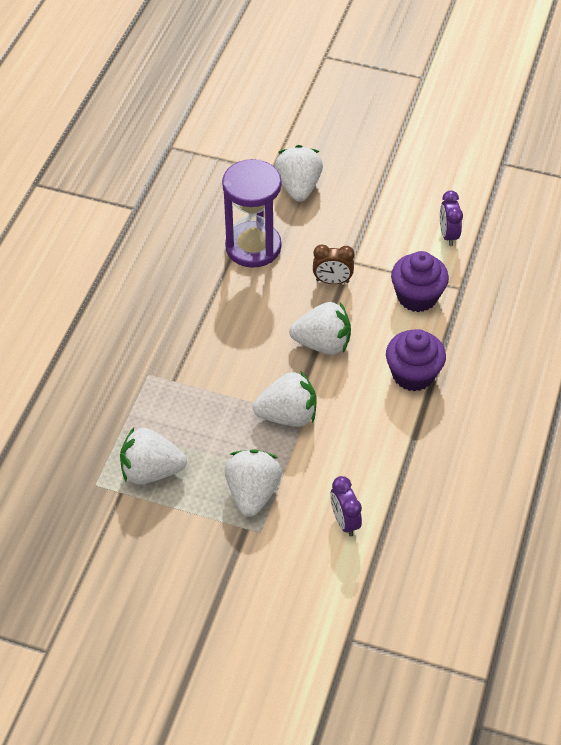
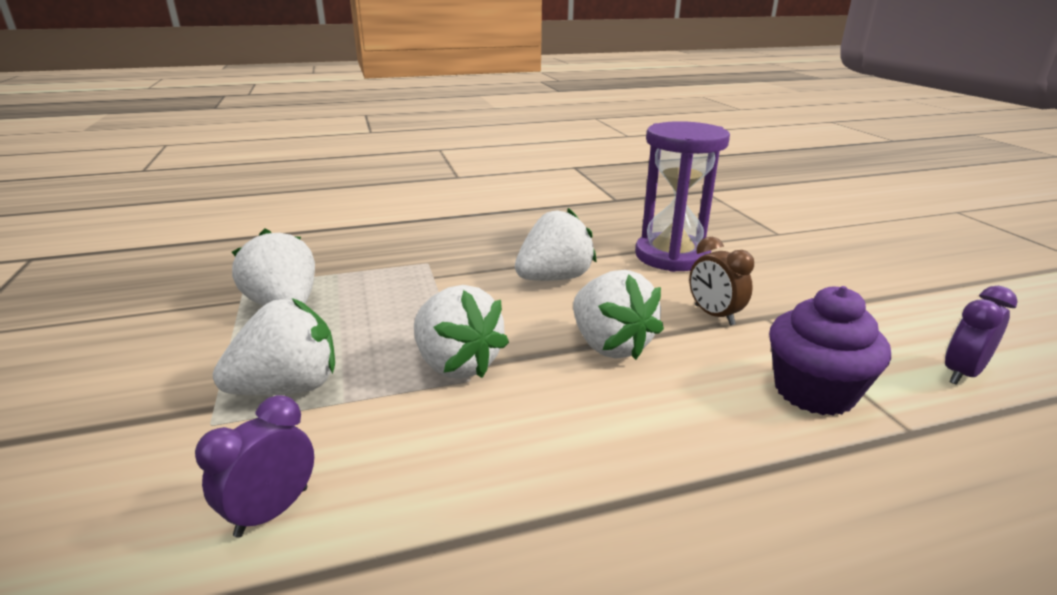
camera: 55 degrees right, 25 degrees down
(298, 187) = (790, 251): white strawberry -> white strawberry (554, 278)
(413, 374) = (673, 453): purple cupcake -> none

